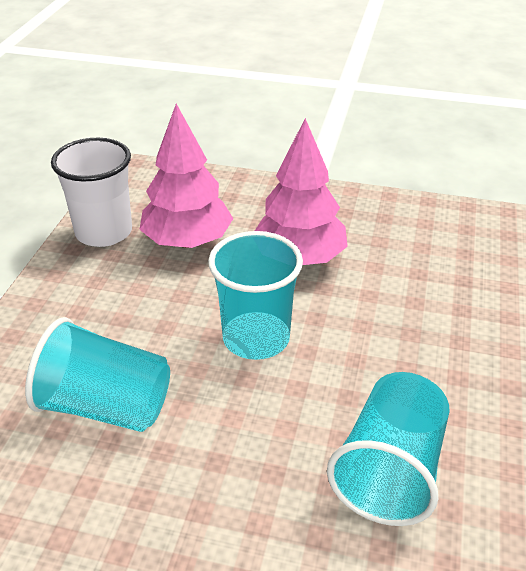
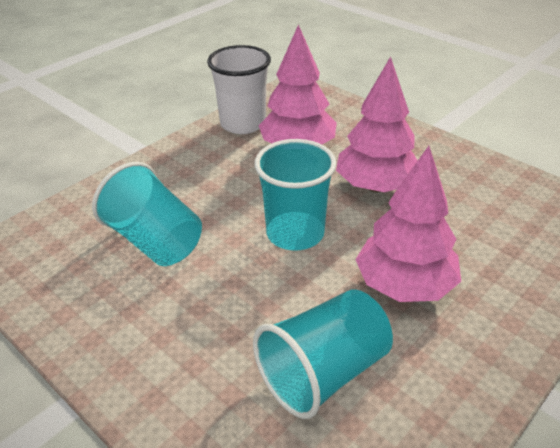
camera: 30 degrees right, 0 degrees up
(399, 351) = (405, 285): none -> pink tree

